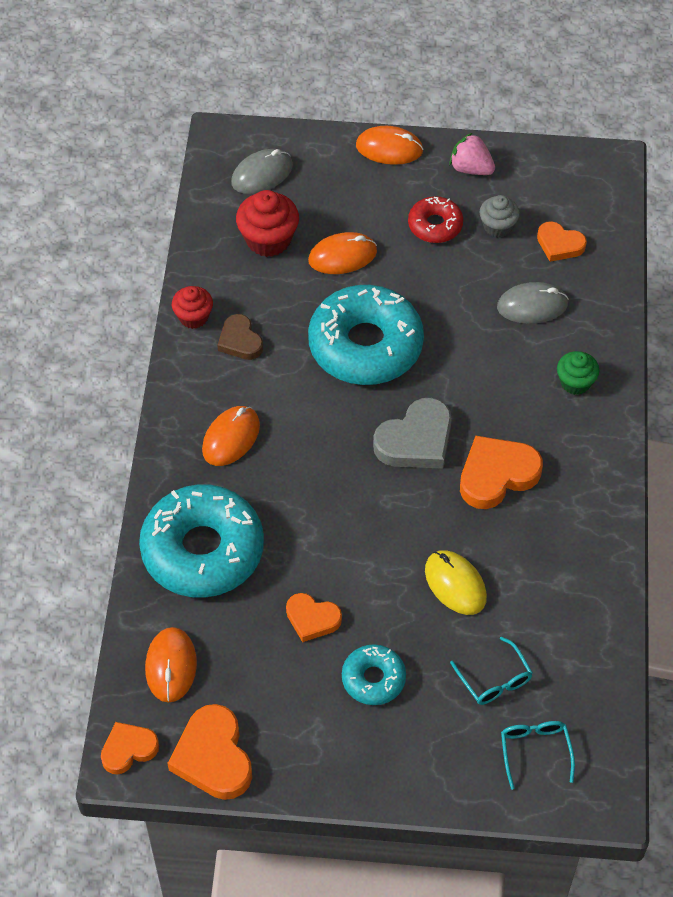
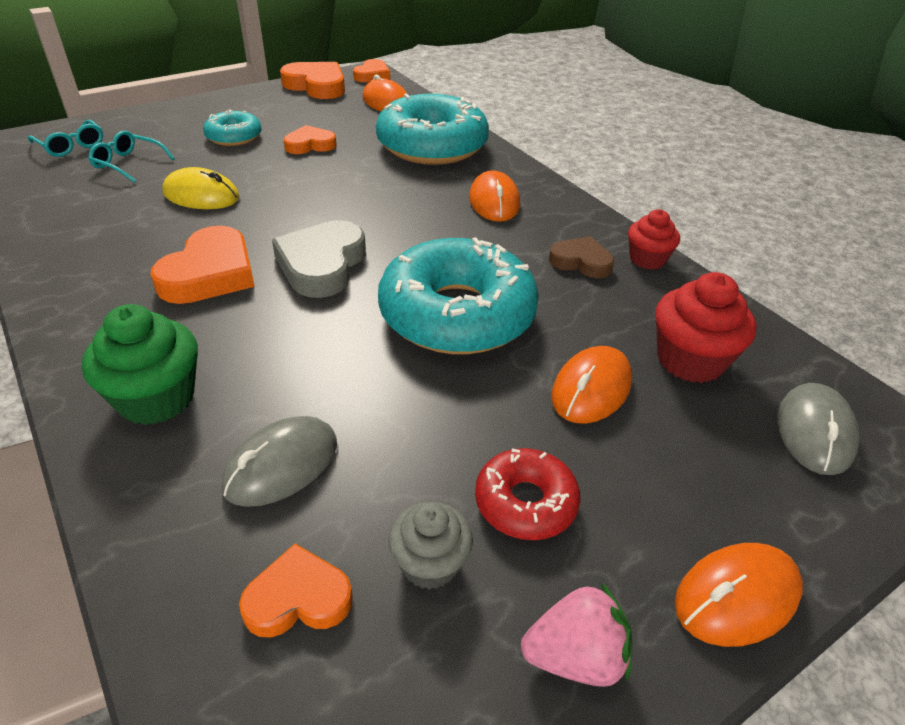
camera: 140 degrees right, 15 degrees down
(575, 382) = (156, 398): green cupcake -> green cupcake, size x1.56

